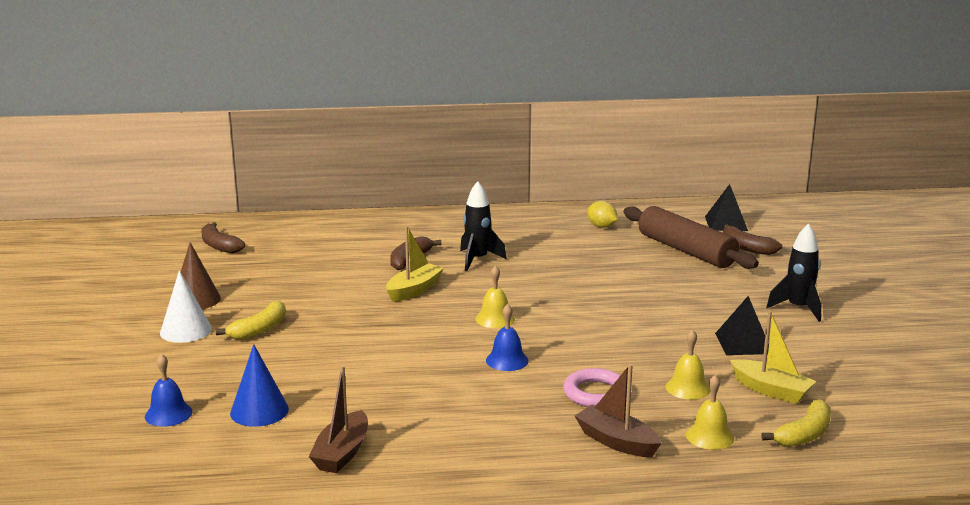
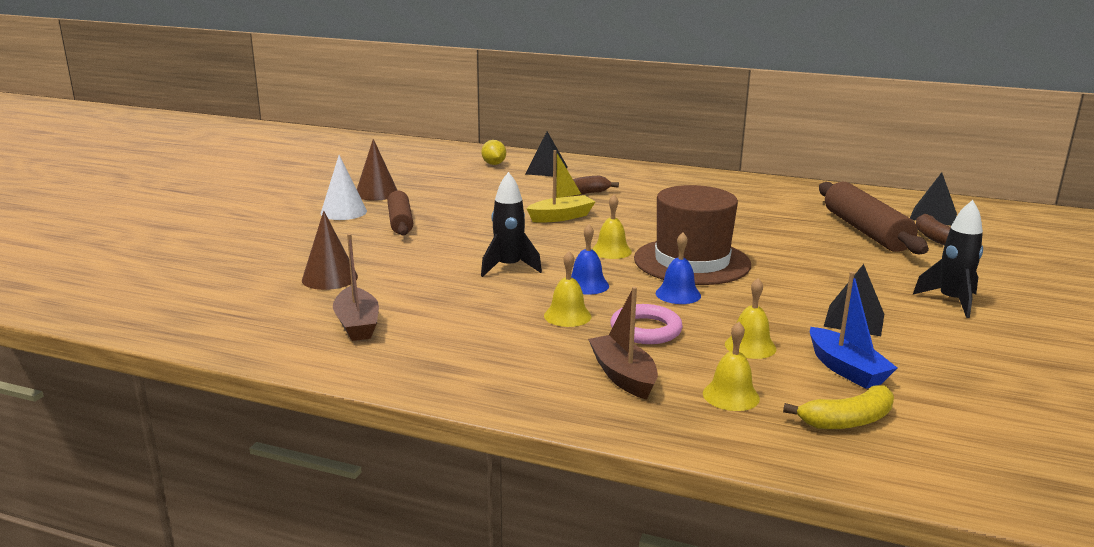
camera: 25 degrees right, 0 degrees up
(168, 414) = (259, 265): blue bell -> blue bell (678, 294)
(219, 246) = (437, 162): brown banana -> none
(259, 329) = (400, 222): yellow banana -> brown rolling pin
(259, 411) = (329, 278): blue cone -> brown cone
(342, 453) = (357, 324): brown boat -> brown boat turned 60 degrees counterclockwise
(345, 235) = (546, 170): none -> black pyramid
(477, 260) = (644, 205): black rocket -> black rocket (509, 267)
(520, 396) = (567, 316): none -> yellow bell
(573, 315) = (692, 262): none -> brown hat
(601, 226) = (793, 199): yellow lemon -> yellow lemon (494, 164)
(771, 390) = (846, 369): yellow boat -> blue boat

